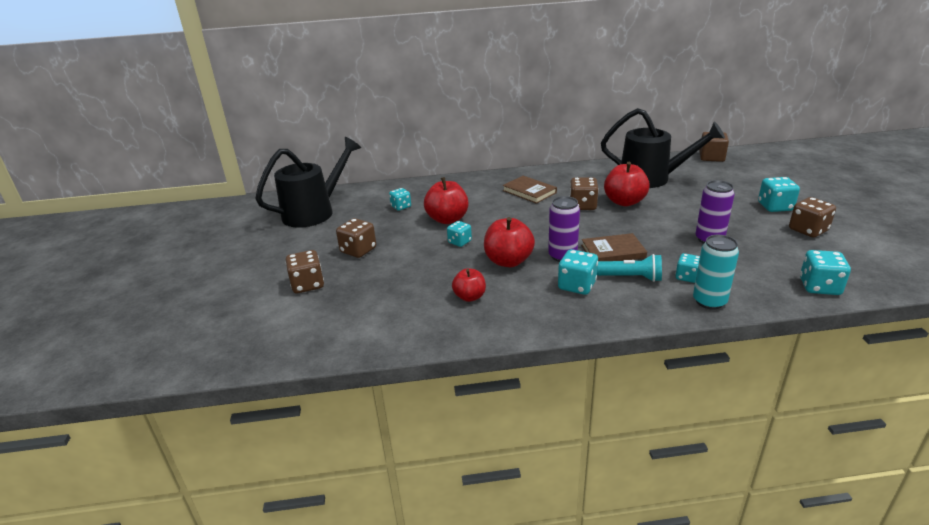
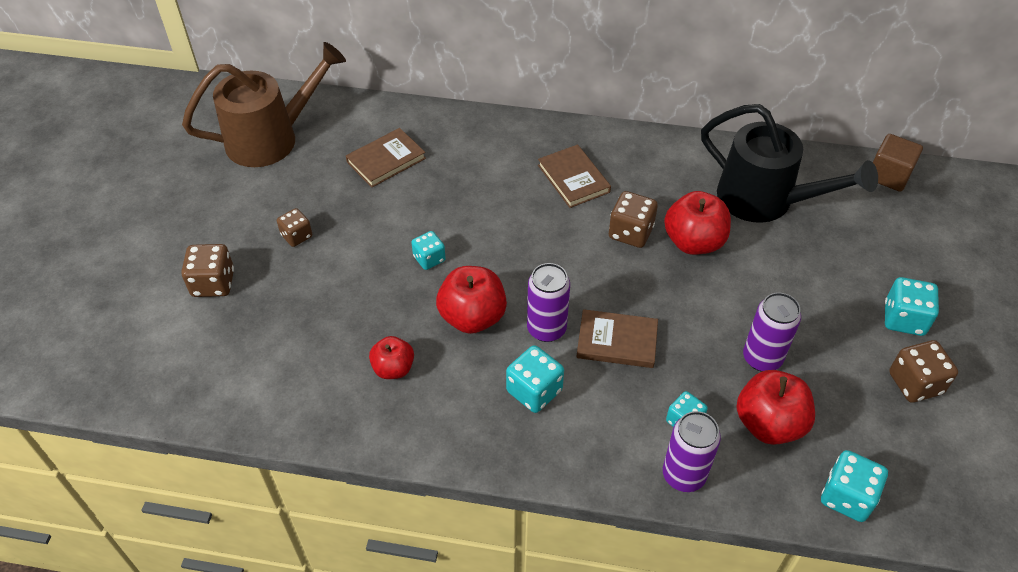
camera: 15 degrees right, 20 degrees up
(315, 212) = (272, 138): black watering can -> brown watering can
(358, 250) = (296, 236): brown dice -> brown dice, size x0.66
(401, 206) = (386, 160): turquoise dice -> brown book
(447, 219) = (434, 206): red apple -> red apple (769, 424)
(631, 277) = (611, 399): turquoise flashlight -> none
(709, 301) = (683, 475): turquoise can -> purple can

